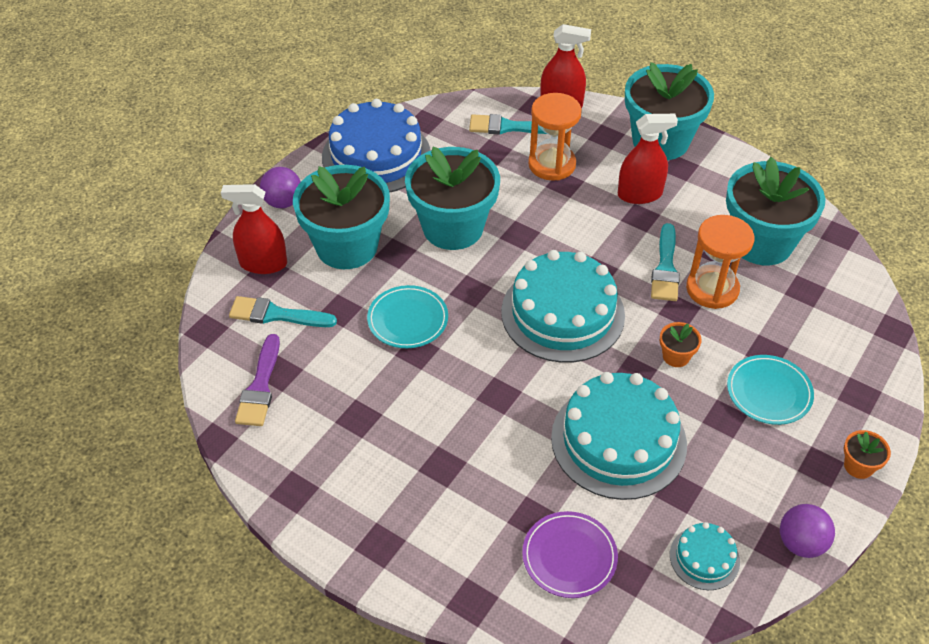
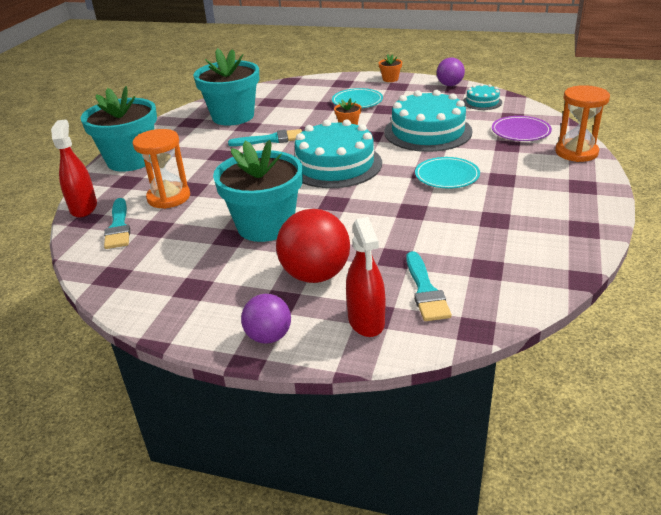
camera: 105 degrees left, 15 degrees down
(260, 386) = (510, 274): purple brush -> none
(347, 246) = (315, 275): turquoise flower pot -> red ball
(376, 156) = (175, 293): blue cake -> none
(408, 319) = (383, 222): turquoise plate -> turquoise plate (447, 176)
(639, 194) = (196, 158): red spray bottle -> none
(712, 289) = (283, 124): orange hourglass -> orange hourglass (576, 152)

